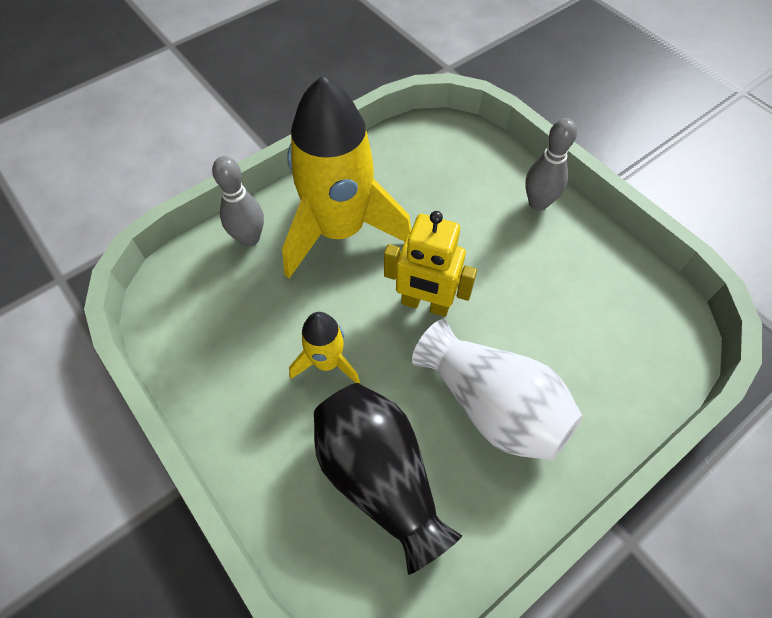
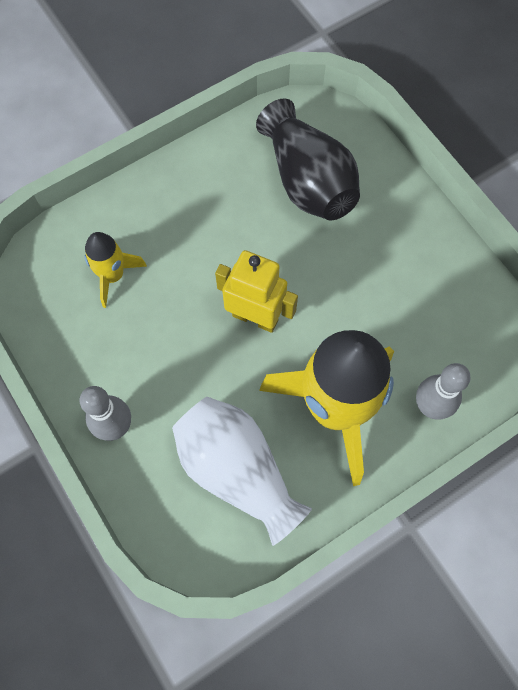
camera: 175 degrees left, 10 degrees up
(327, 362) = (348, 270): yellow rocket -> yellow rocket (113, 275)
(492, 405) = (212, 224): white vase -> white vase (237, 470)

